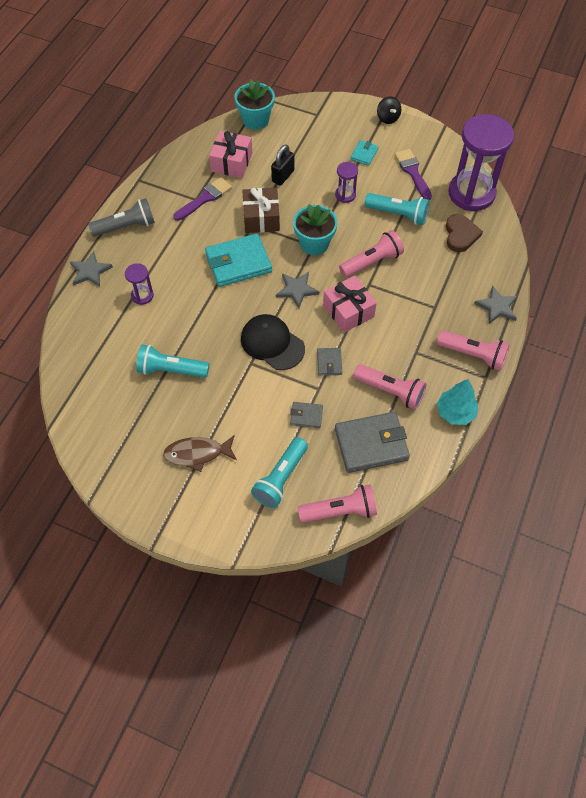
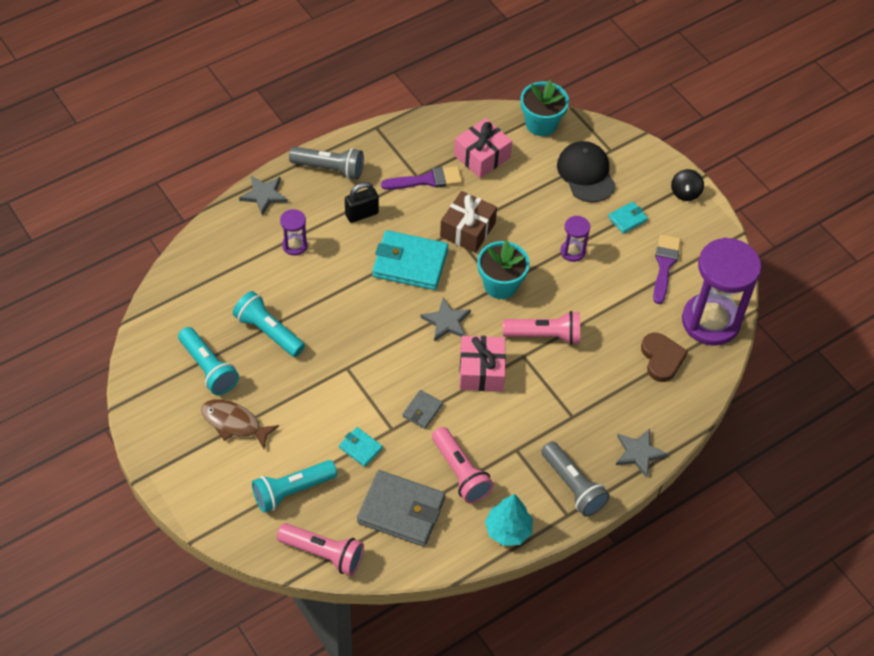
camera: 30 degrees right, 5 degrees down
(272, 343) = (382, 360): black cap -> black cap (586, 174)
(283, 176) = (523, 198): black padlock -> black padlock (361, 214)
(306, 416) = (360, 448): grey wallet -> turquoise wallet
(398, 214) = (612, 301): turquoise flashlight -> turquoise flashlight (208, 368)
(460, 235) = (661, 358): brown heart -> brown heart turned 45 degrees counterclockwise
(473, 355) = (573, 486): pink flashlight -> grey flashlight

